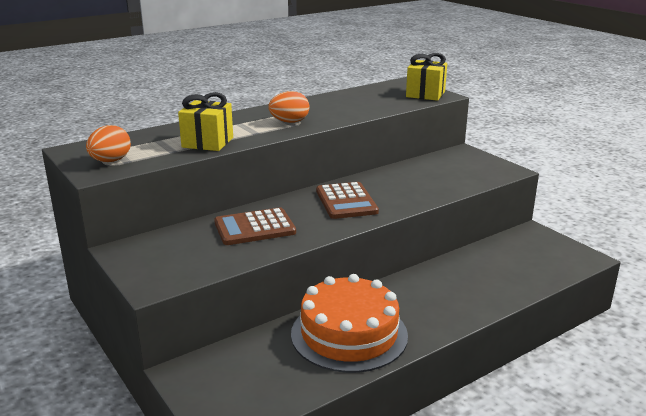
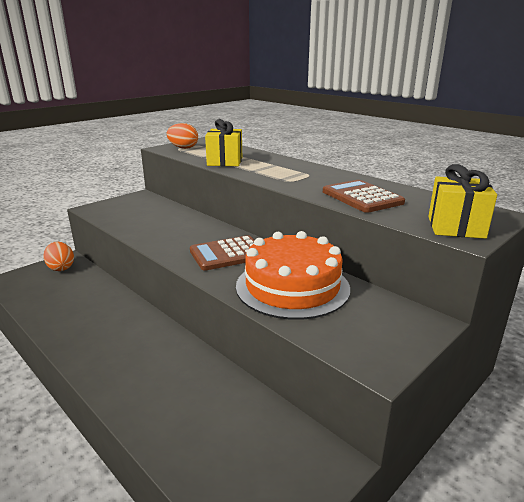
camera: 80 degrees right, 0 degrees up
(254, 228) = (170, 225): brown calculator -> brown calculator (362, 197)
(289, 122) = (289, 177): orange egg -> orange egg (61, 268)
(349, 334) = (90, 315): orange cake -> orange cake (292, 286)

